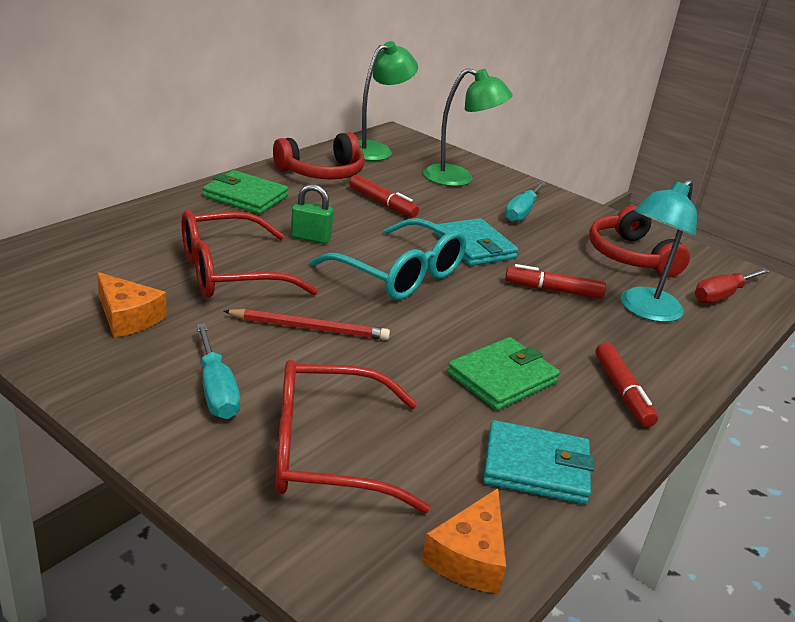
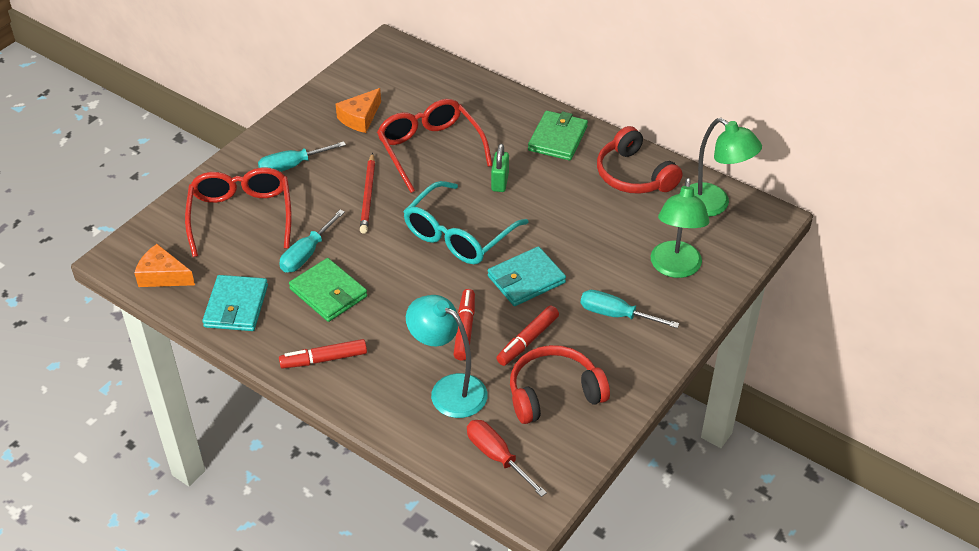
camera: 90 degrees right, 15 degrees up
(382, 203) = (586, 218): red marker -> red marker (528, 340)
(423, 390) = (307, 253): none -> turquoise screwdriver

